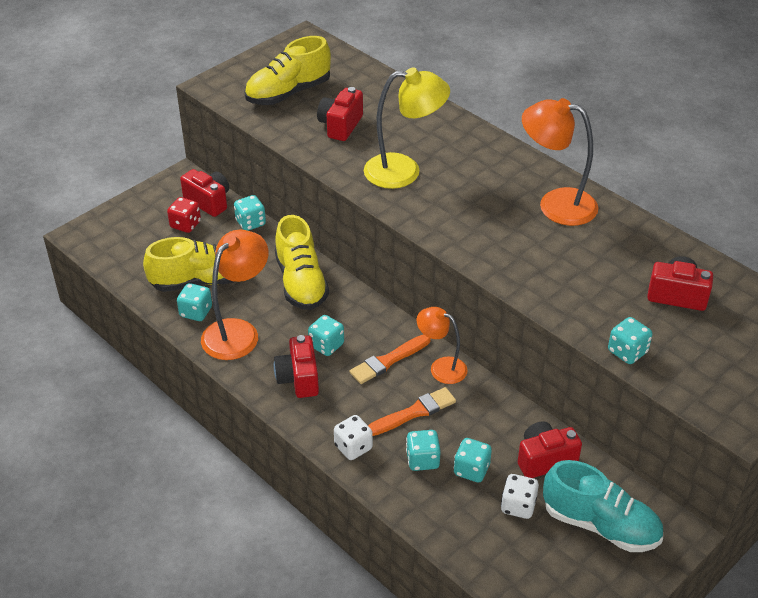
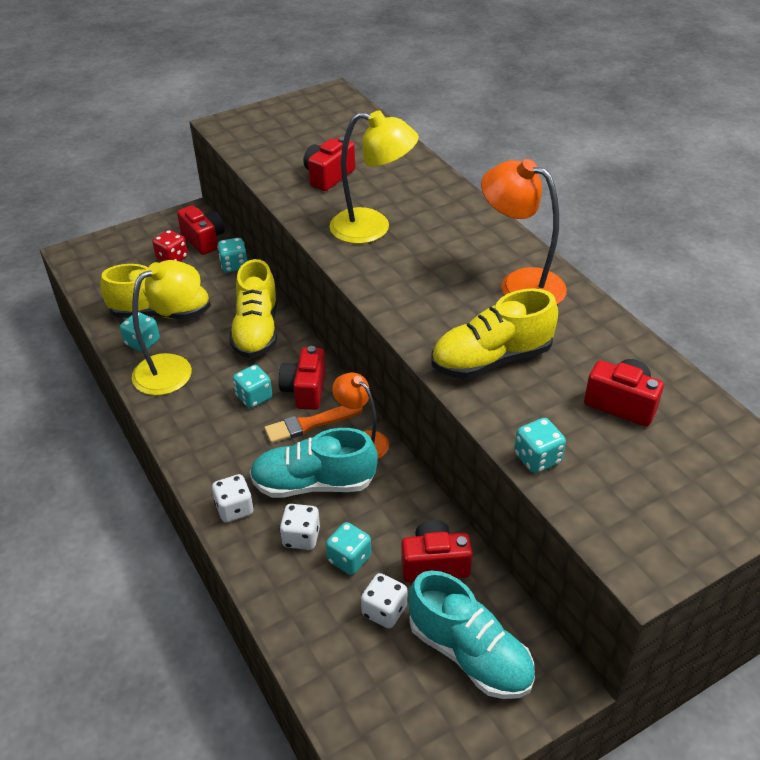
camera: 15 degrees right, 0 degrees up
(238, 331) = (173, 368): orange lamp -> yellow lamp
(288, 93) = (292, 140): yellow shoe -> yellow shoe (491, 359)
(299, 378) = (211, 426): red camera -> red camera (305, 390)
(414, 412) = (314, 483): orange brush -> turquoise shoe
(422, 460) = (301, 537): turquoise dice -> white dice

